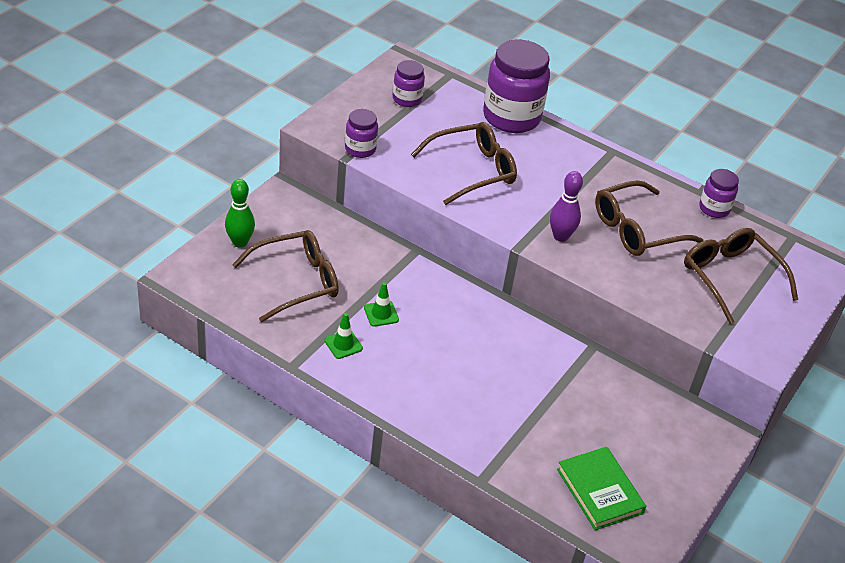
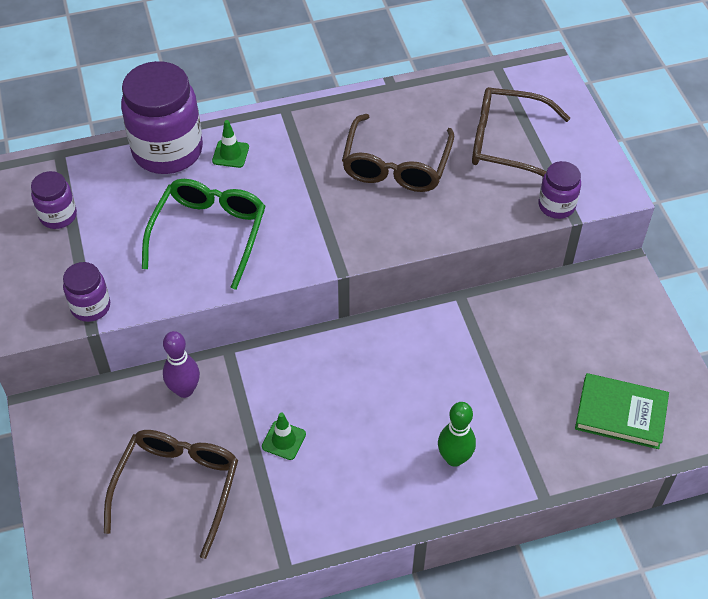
camera: 45 degrees left, 10 degrees up
(240, 242) = (76, 503): green bowling pin -> green bowling pin (454, 458)
(343, 344) = (295, 502): green traffic cone -> green traffic cone (230, 154)
(472, 170) = (209, 234): brown glasses -> green glasses
(560, 236) = (356, 228): purple bowling pin -> purple bowling pin (184, 390)
(714, 209) = (419, 92): purple jar -> purple jar (556, 206)

